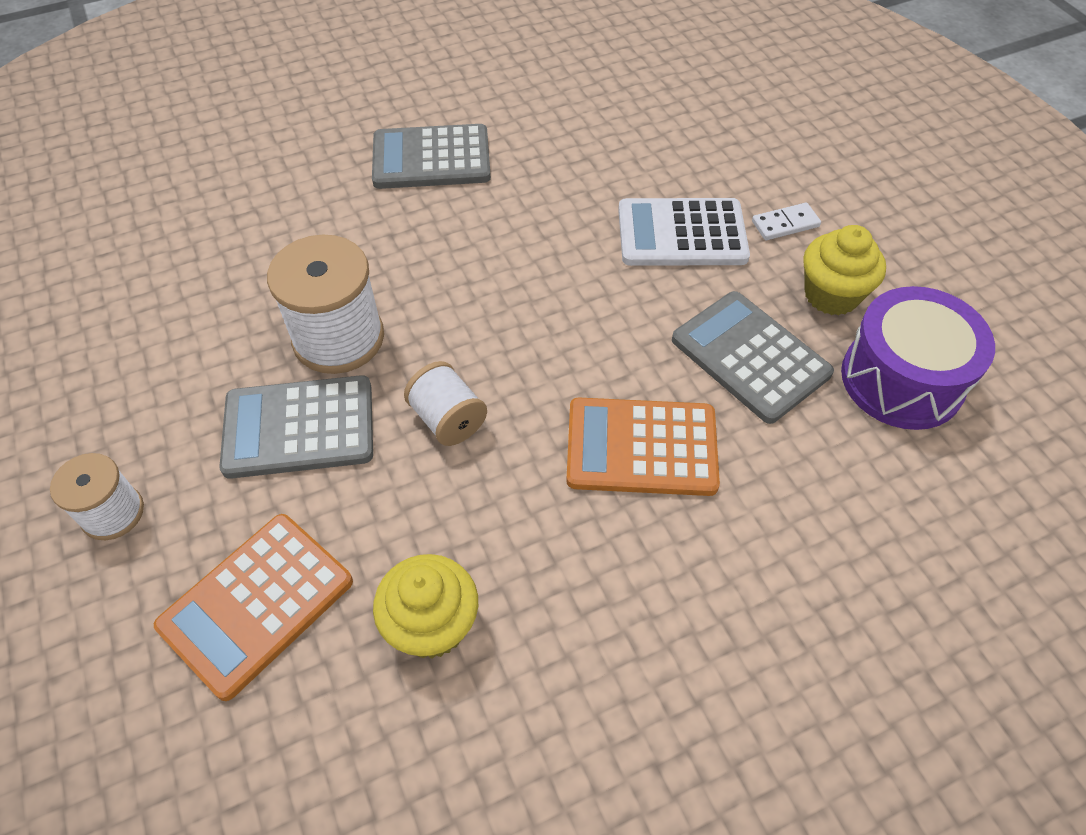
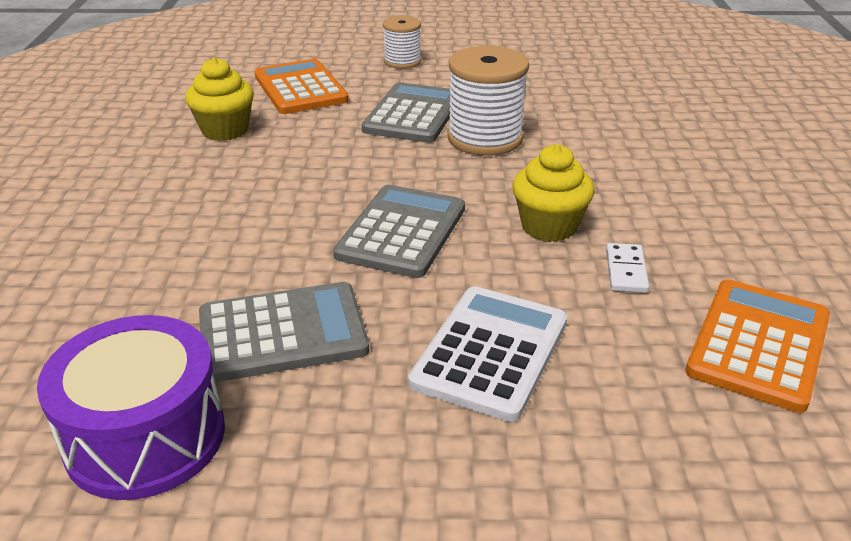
camera: 115 degrees right, 20 degrees down
(431, 158) = (703, 219): grey calculator -> grey calculator (402, 232)
(448, 419) = (368, 164): white spool -> none
(641, 447) = (256, 237): orange calculator -> orange calculator (758, 344)
(785, 224) = (451, 455): white domino -> white domino (626, 271)
(831, 295) = (305, 439): yellow cupcake -> yellow cupcake (549, 226)

